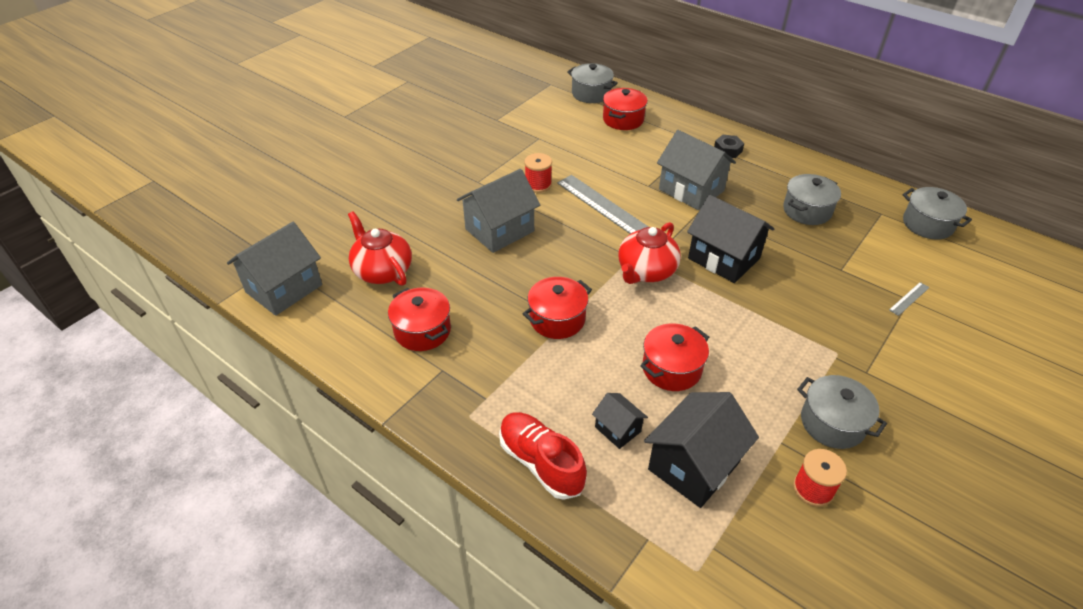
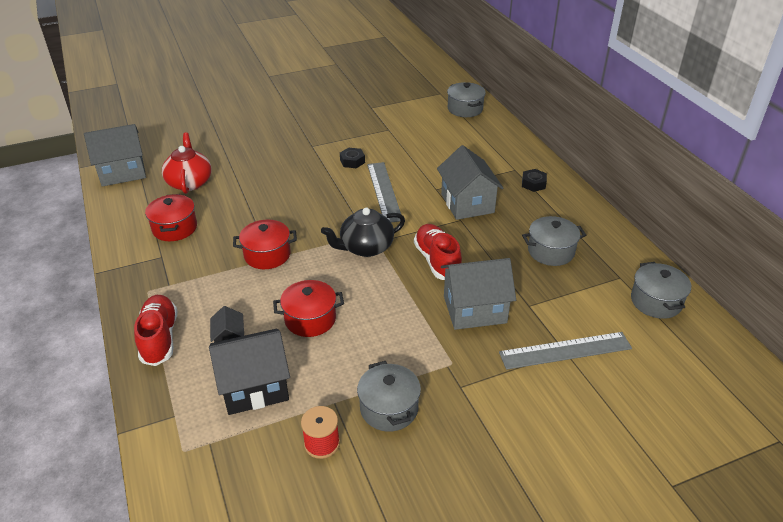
camera: 30 degrees right, 5 degrees down
(499, 230) = (292, 183): grey house -> grey house (474, 309)
(538, 184) = (352, 161): red spool -> black nut
(623, 119) = (470, 135): red pot -> none
(646, 271) = (365, 247): red teapot -> black teapot
(723, 258) = (437, 261): black house -> red shoe
(909, 298) = (565, 350): grey ruler -> grey ruler, size x2.22

